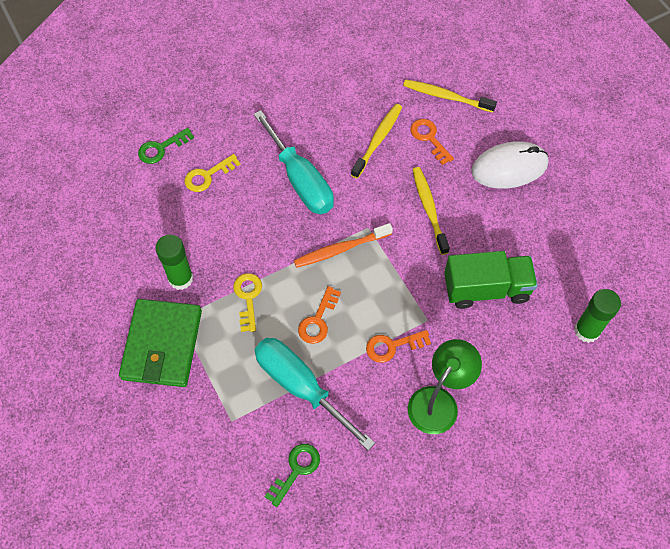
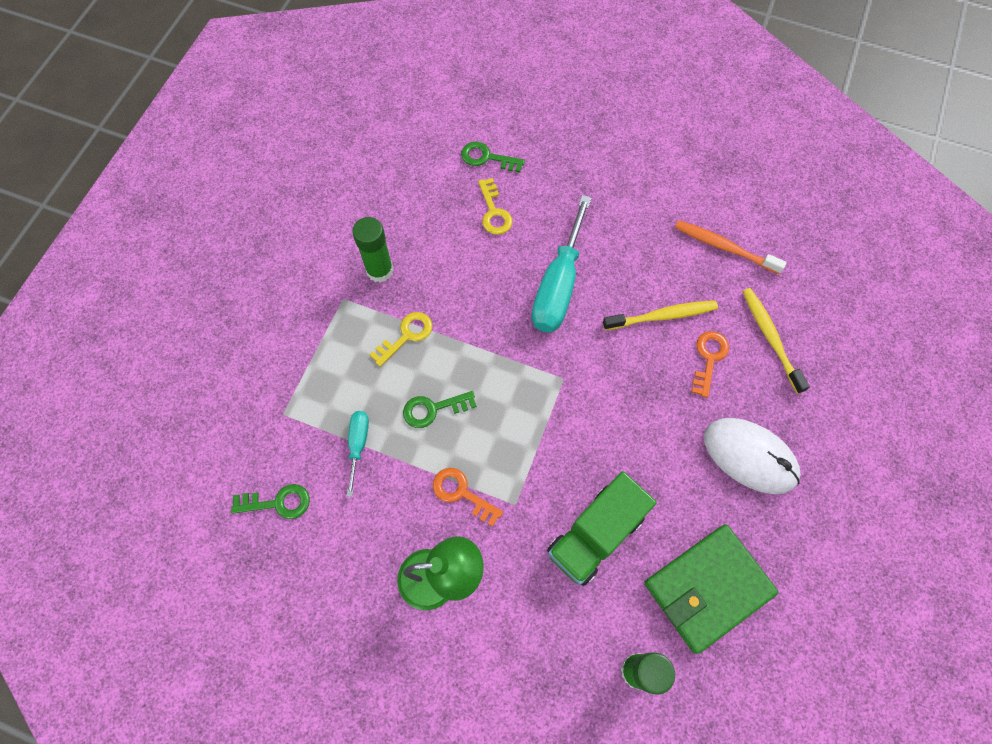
camera: 50 degrees right, 5 degrees up
(162, 345) = (308, 306): green wallet -> green wallet (708, 588)
(208, 175) = (494, 212): yellow key -> yellow key turned 120 degrees counterclockwise
(300, 386) = (358, 445): turquoise screwdriver -> turquoise screwdriver, size x0.51
(318, 320) = (433, 409): orange key -> green key
(340, 249) = (520, 373): orange toothbrush -> orange toothbrush (724, 247)
(429, 209) = (632, 417): yellow toothbrush -> none
(486, 288) = (595, 534): green truck -> green truck turned 90 degrees clockwise

